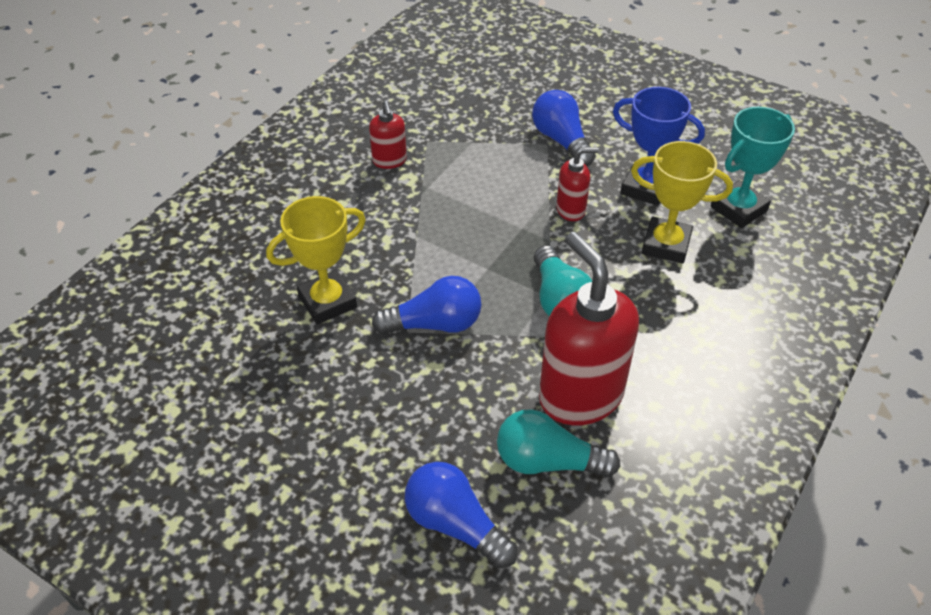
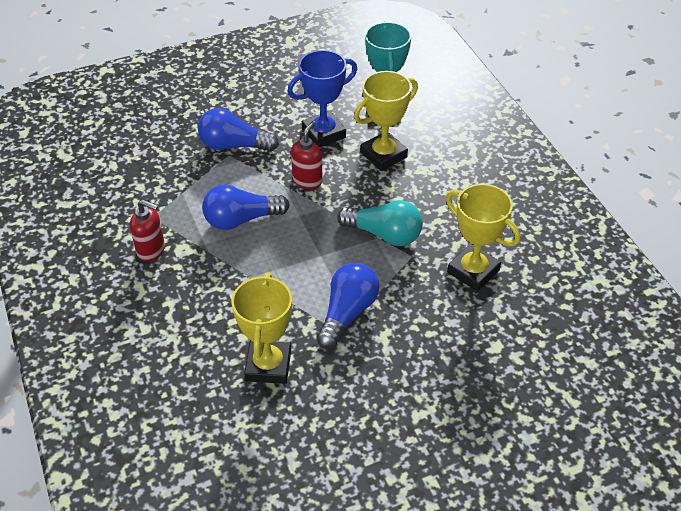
camera: 55 degrees left, 0 degrees up
(455, 524) = (527, 392): blue light bulb -> blue light bulb (241, 219)
(548, 461) = (512, 317): turquoise light bulb -> none
(580, 396) = (473, 271): red soap dispenser -> yellow trophy

